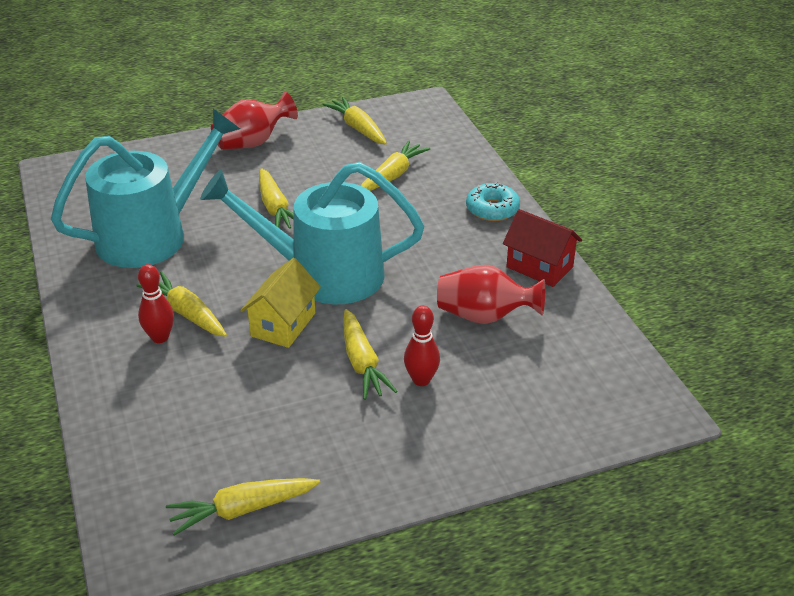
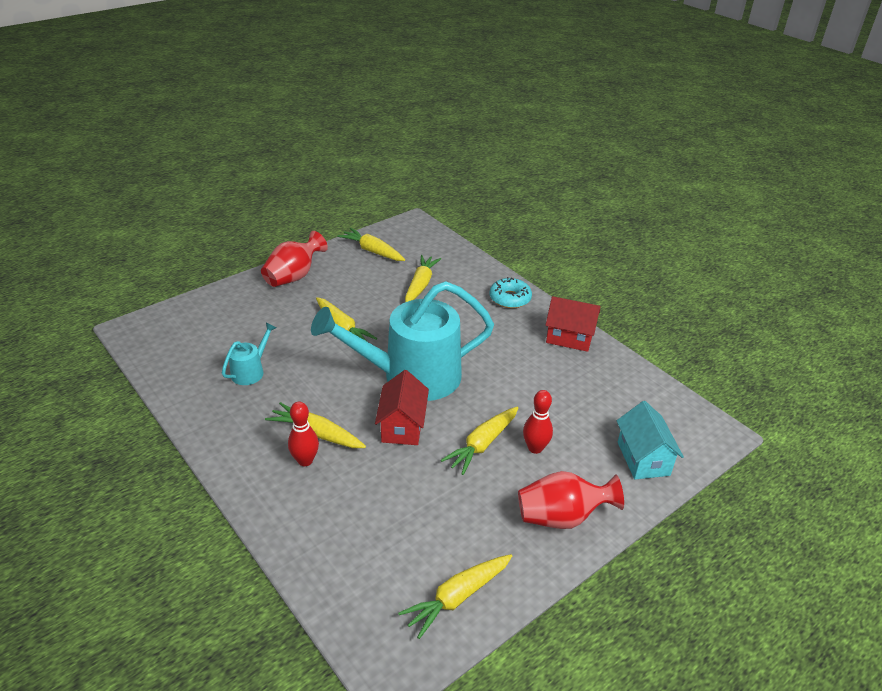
camera: 20 degrees left, 0 degrees up
(152, 235) = (250, 371): turquoise watering can -> turquoise watering can, size x0.42
(283, 324) = (402, 426): yellow house -> red house
(362, 363) = (482, 444): yellow carrot -> yellow carrot turned 75 degrees clockwise
(484, 316) = (552, 385): red vase -> red vase (561, 517)
(546, 420) = (643, 458): none -> turquoise house

